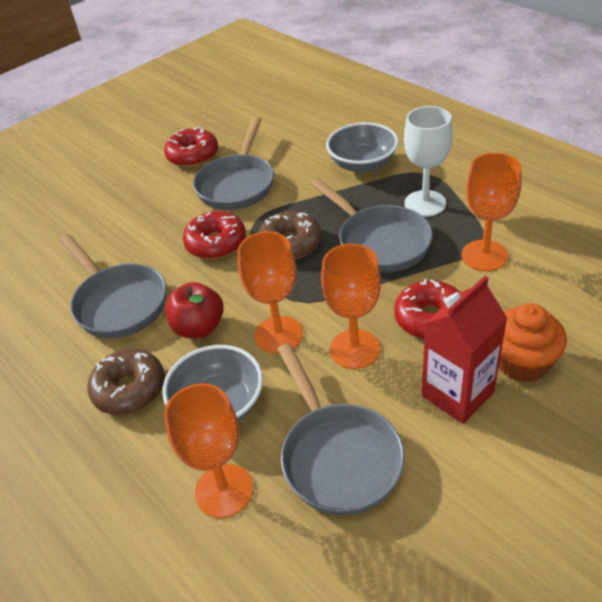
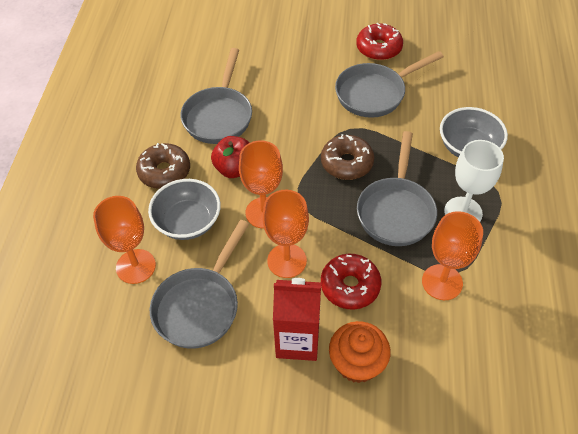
camera: 45 degrees right, 10 degrees up
(216, 243) = (310, 124): red donut -> none

